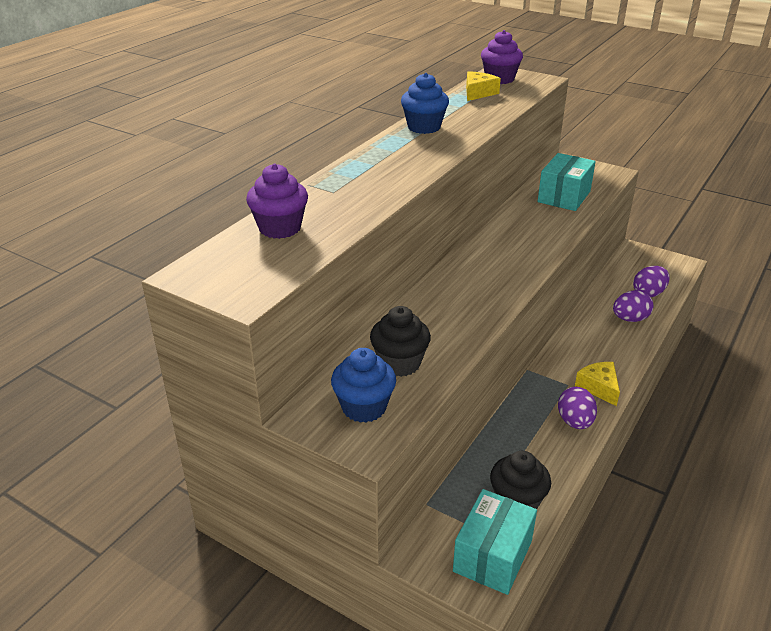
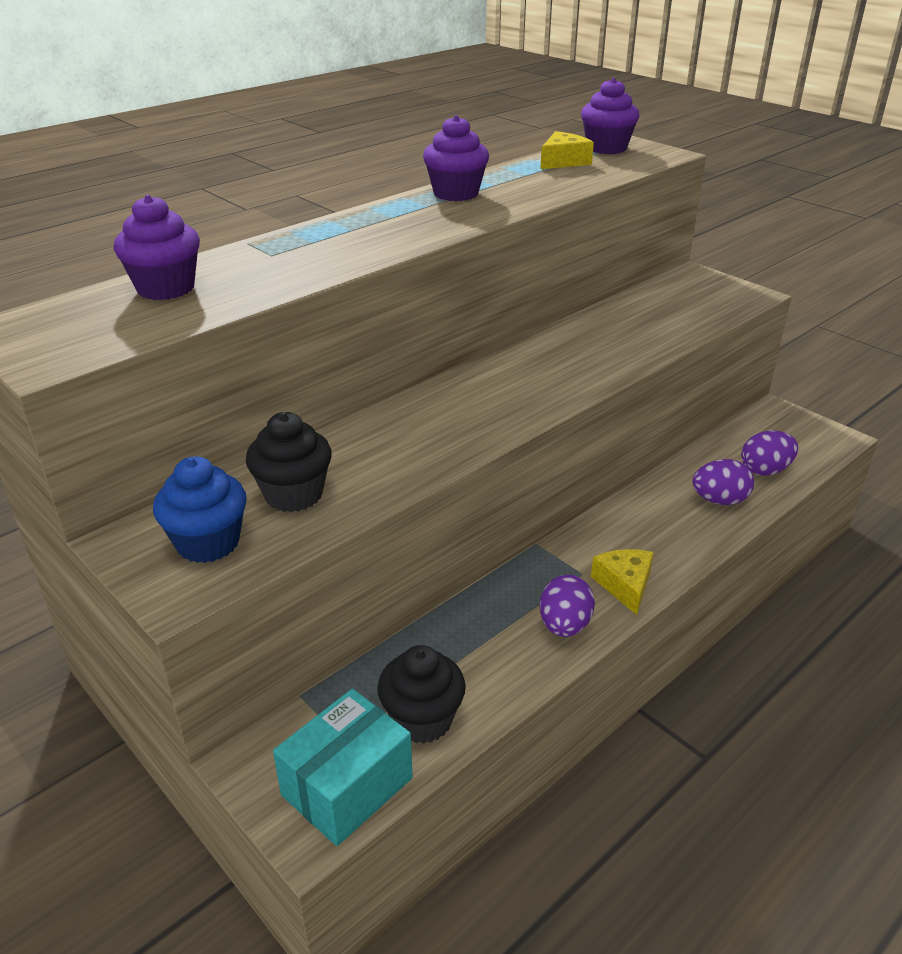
camera: 15 degrees right, 0 degrees up
(424, 127) = (456, 193): blue cupcake -> purple cupcake
(564, 196) = (660, 316): turquoise box -> none

